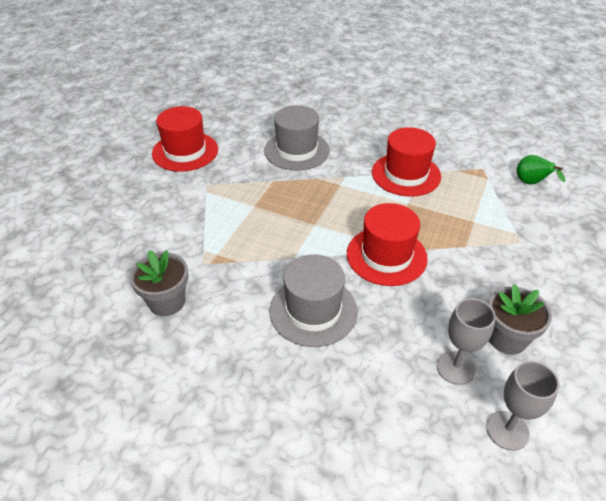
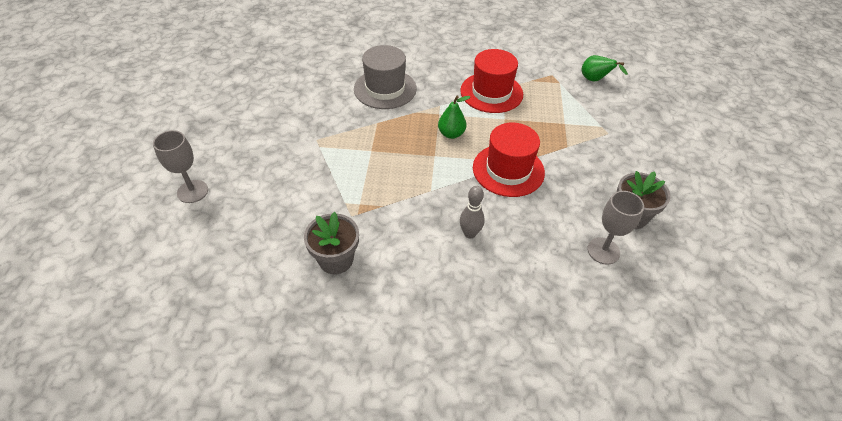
camera: 20 degrees left, 5 degrees up
(185, 151) = (278, 110): red hat -> none
(313, 310) = (470, 233): grey hat -> grey bowling pin
(342, 207) = (451, 134): none -> green pear
(507, 430) = (661, 289): grey goblet -> grey goblet (192, 191)

